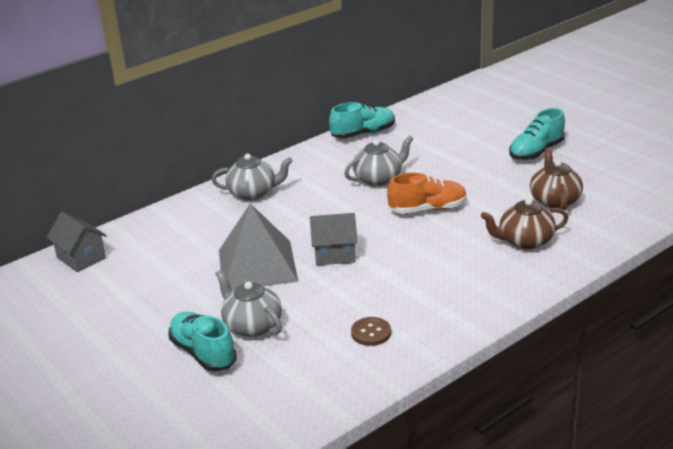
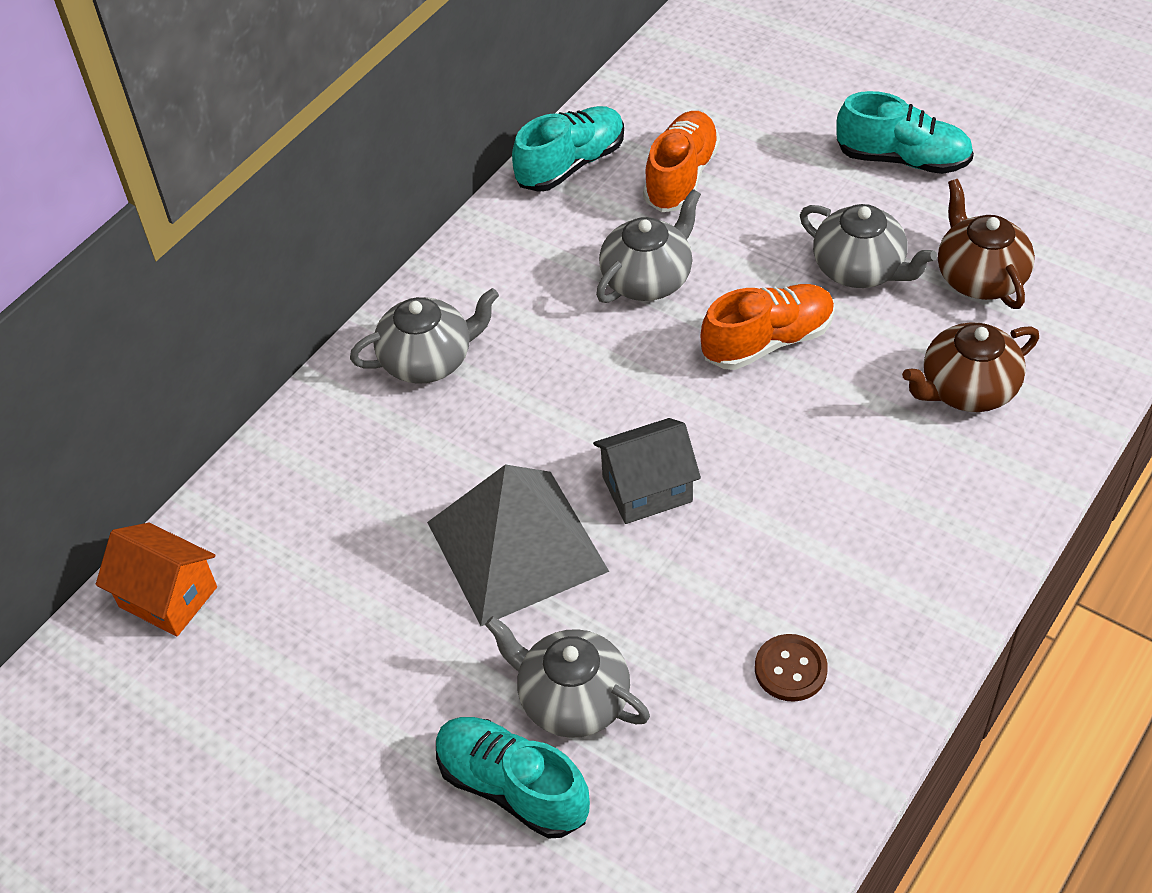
camera: 15 degrees left, 20 degrees up
(81, 257) = (168, 597): grey house -> orange house
(416, 144) = (681, 177): none -> orange shoe
(491, 189) = (860, 269): none -> grey teapot
(536, 152) = (902, 159): turquoise shoe -> turquoise shoe turned 105 degrees counterclockwise

